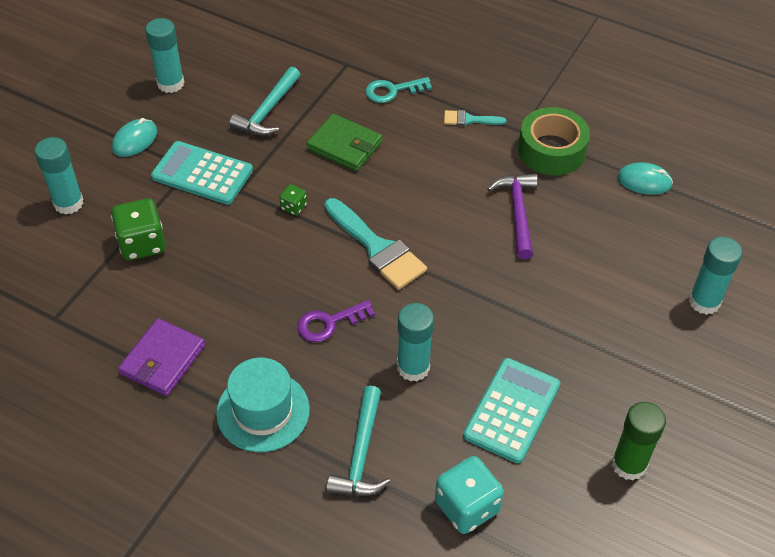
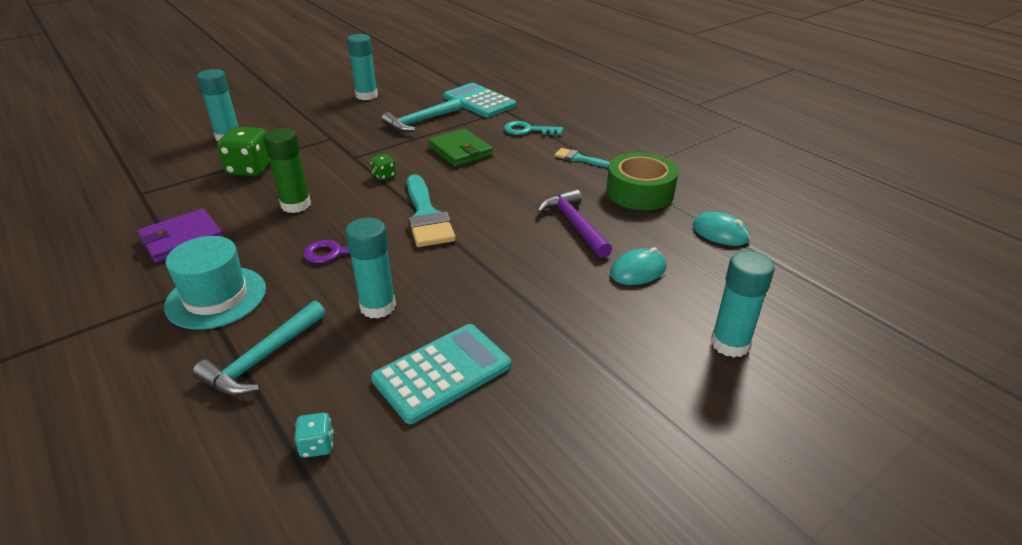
camera: 25 degrees right, 15 degrees down
(135, 140) = (310, 117): turquoise mouse -> turquoise mouse (638, 271)
(202, 173) = (337, 143): turquoise calculator -> turquoise calculator (479, 101)
(467, 507) = (317, 445): turquoise dice -> turquoise dice, size x0.50
(517, 213) = (574, 224): purple hammer -> purple hammer turned 45 degrees counterclockwise
(629, 464) = (533, 472): green glue stick -> green glue stick (296, 205)

